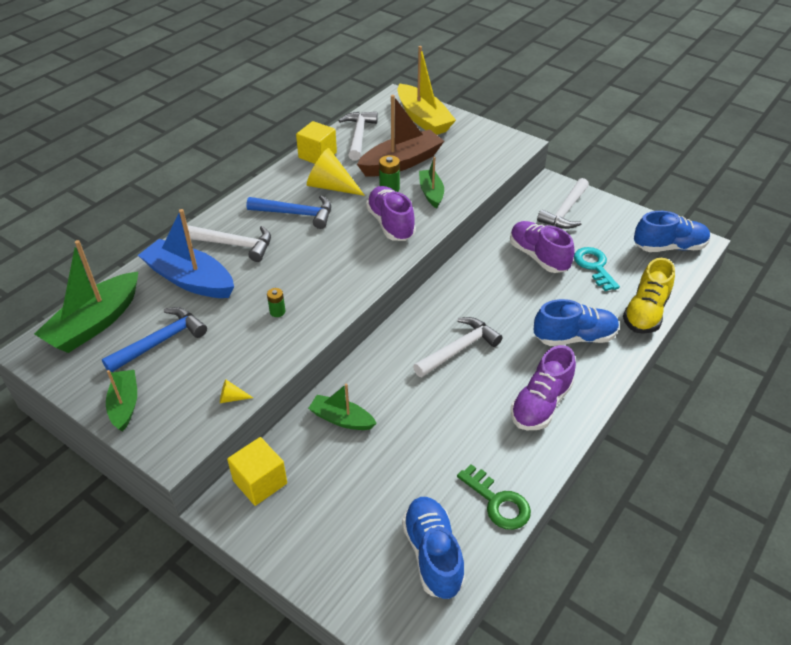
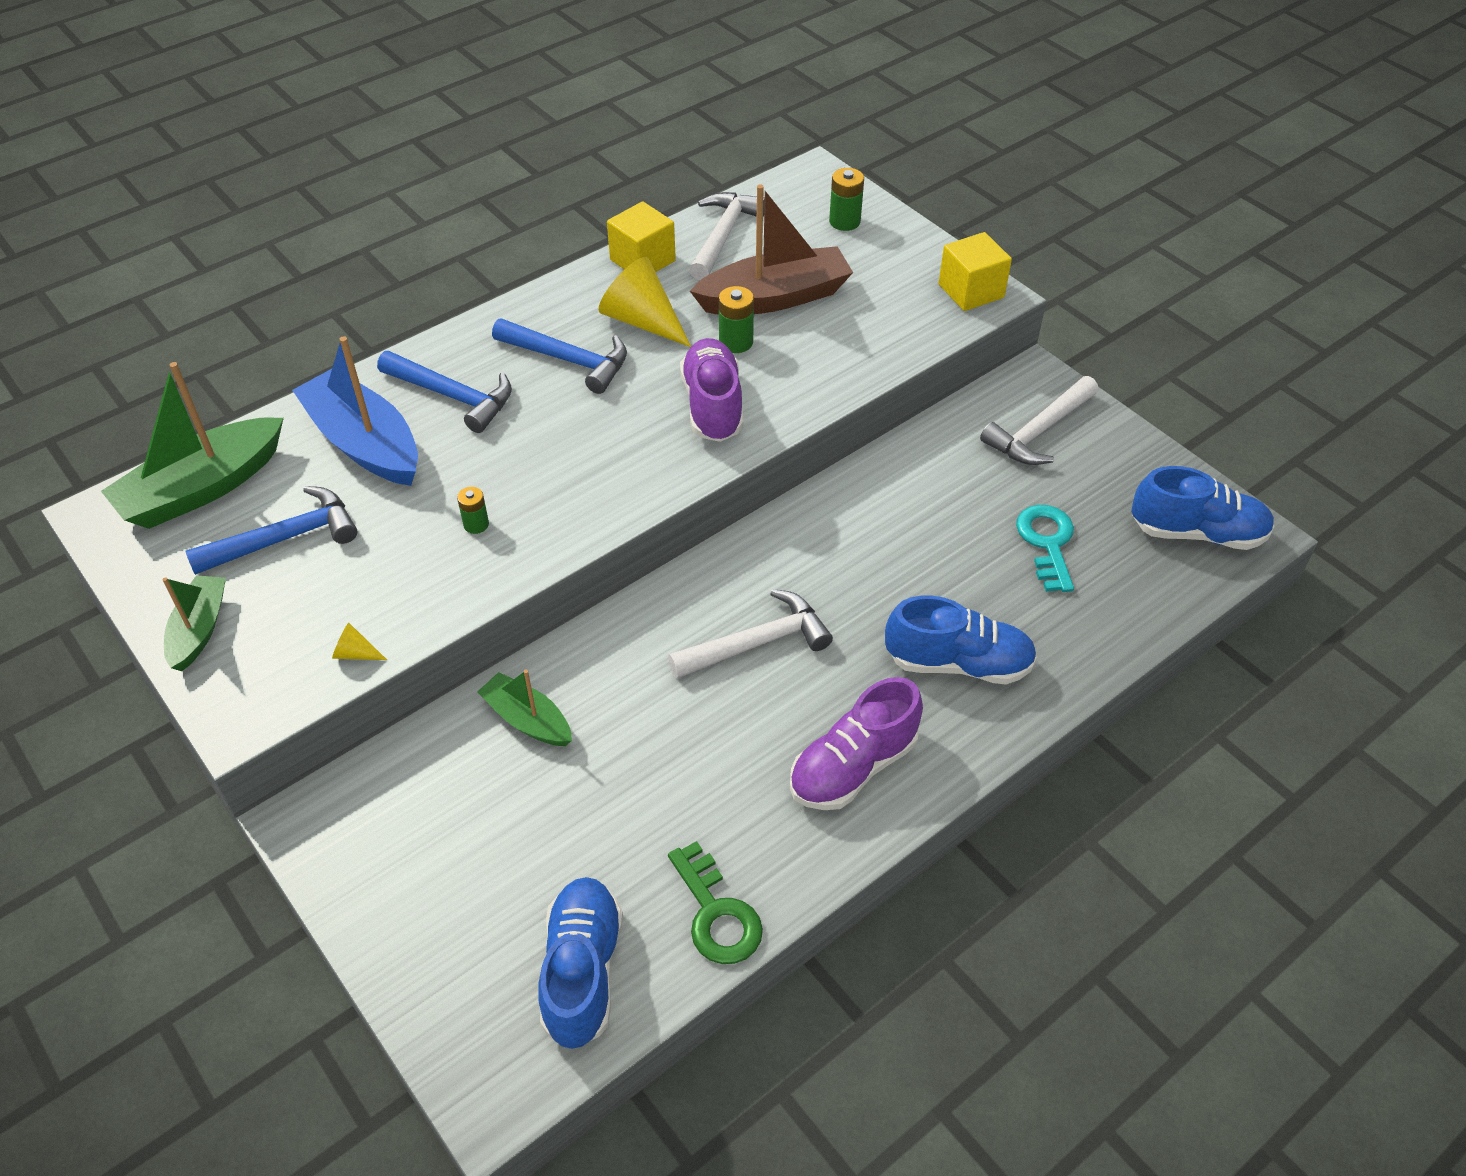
camera: 15 degrees right, 5 degrees up
(234, 244) = (453, 396): white hammer -> blue hammer
(260, 482) = (369, 792): yellow cube -> yellow cube (971, 291)
(423, 119) = (844, 221): yellow boat -> green battery
(431, 193) = (802, 362): green boat -> none
(538, 257) = (957, 506): purple shoe -> none
(645, 312) = (1101, 644): yellow shoe -> none

